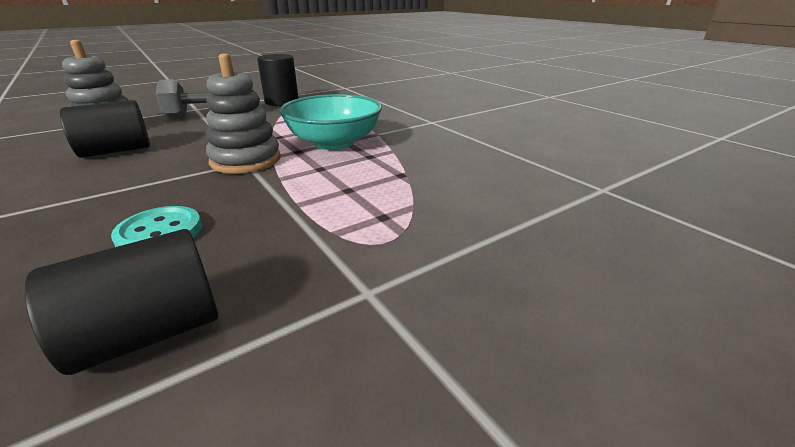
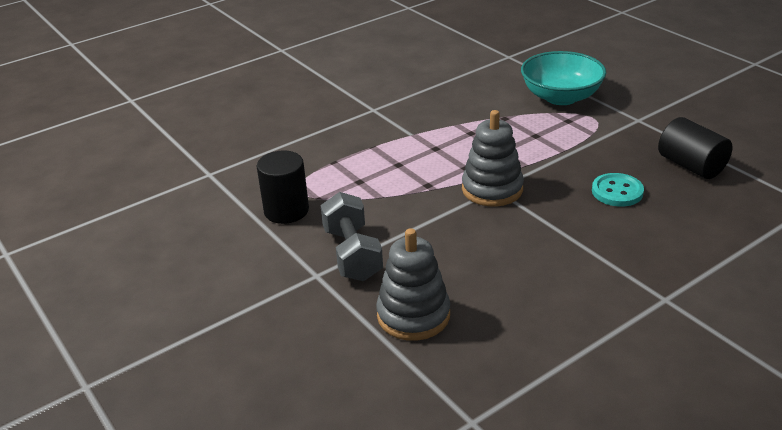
camera: 90 degrees left, 5 degrees up
(116, 151) = (484, 274): black cylinder -> none
(334, 142) = (440, 153): turquoise bowl -> turquoise bowl (561, 97)

